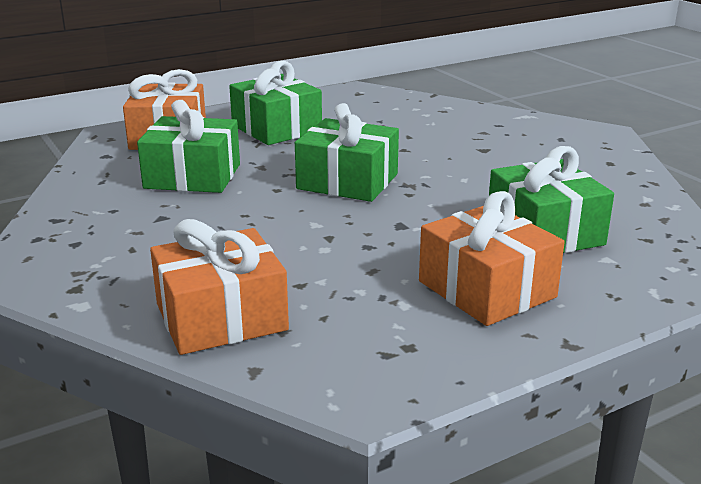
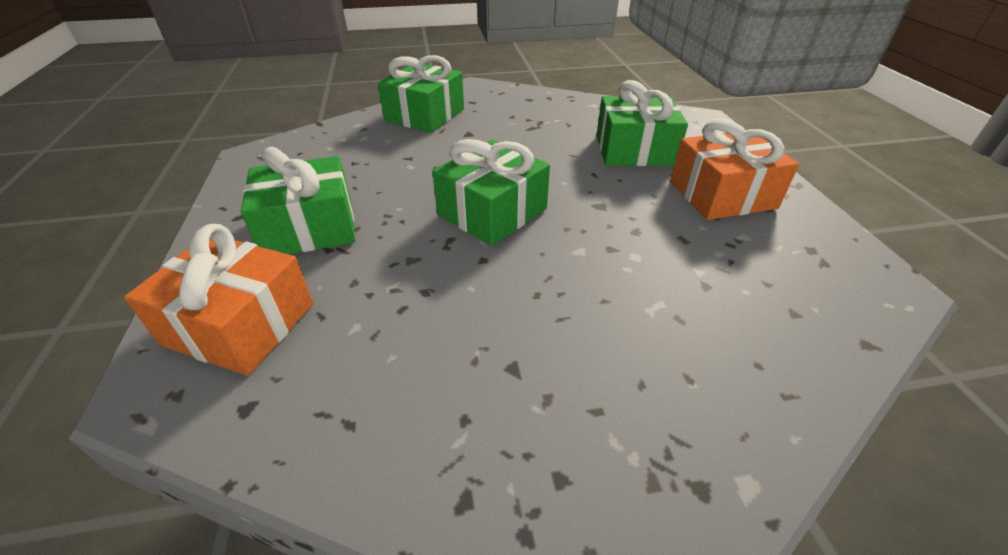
camera: 70 degrees left, 15 degrees up
(192, 176) = (402, 320): green gift -> green gift (425, 115)
(221, 317) = (773, 351): orange gift -> none

